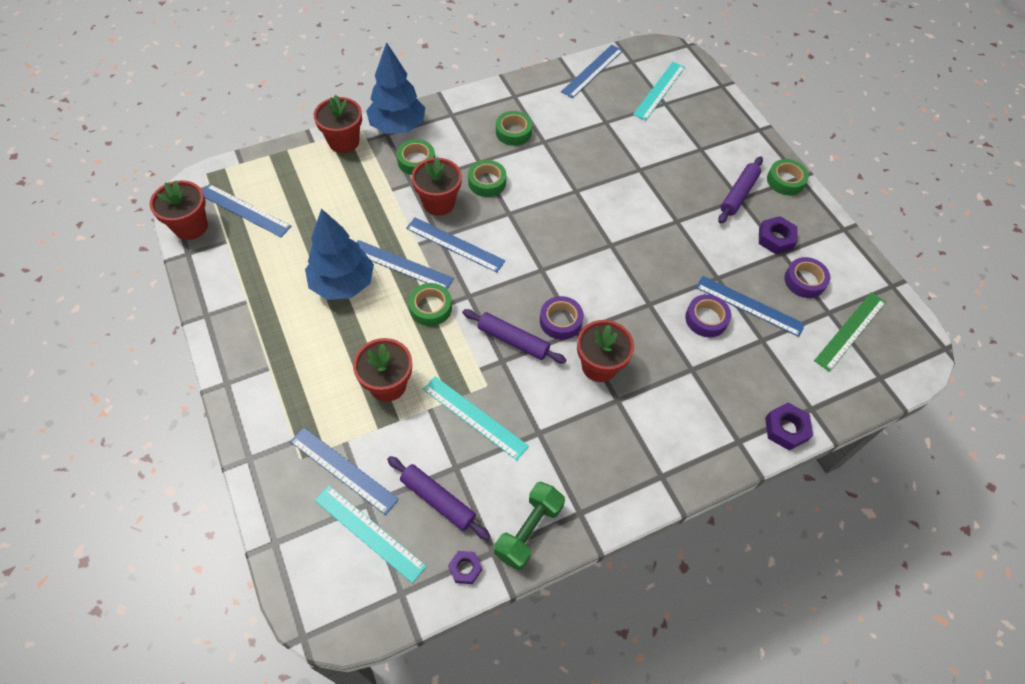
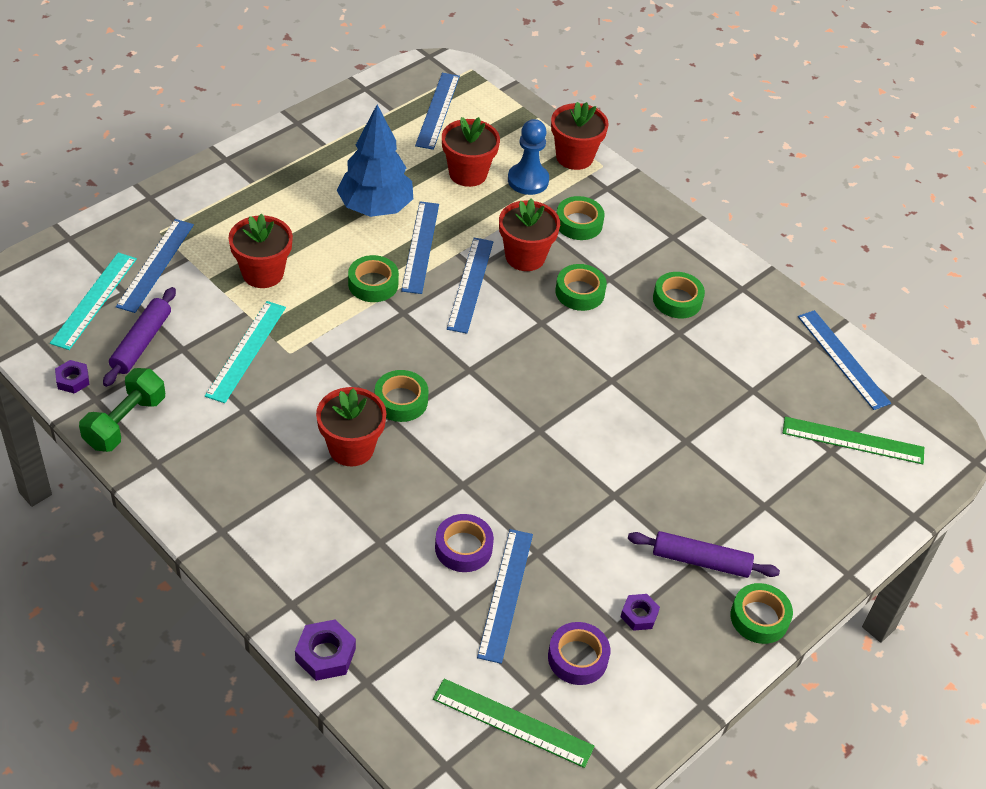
camera: 70 degrees right, 10 degrees down
(191, 226) = (398, 80): red flower pot -> red flower pot (468, 173)
(356, 177) = (528, 180): none -> blue pawn
(398, 126) = (624, 195): blue tree -> none
(513, 340) = (357, 363): purple rolling pin -> none
(528, 530) = (125, 422): green dumbbell -> green dumbbell turned 75 degrees counterclockwise
(560, 321) = (401, 401): purple tape -> green tape
(592, 71) = (843, 359): blue ruler -> blue ruler turned 45 degrees clockwise
(659, 90) = (853, 440): turquoise ruler -> green ruler
(775, 239) = (639, 615): purple nut -> purple nut, size x0.66

